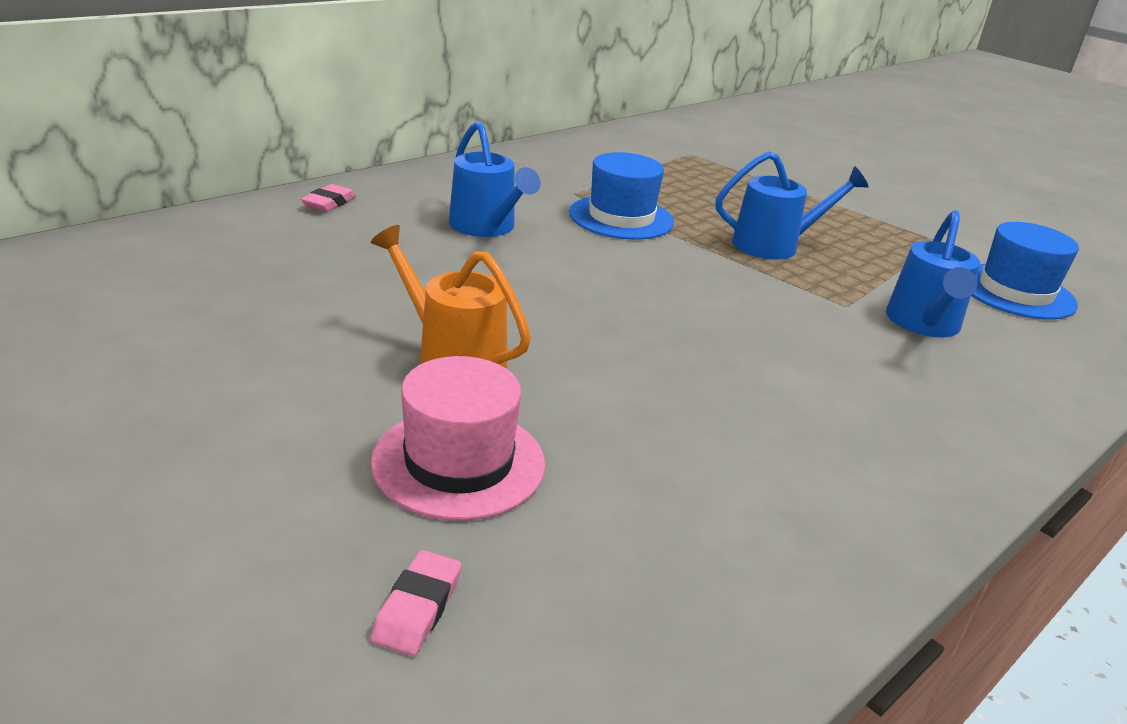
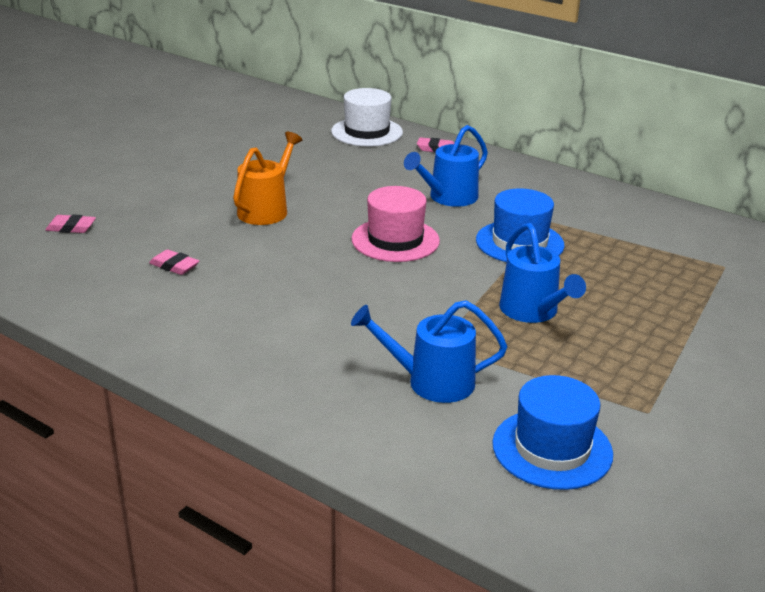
camera: 80 degrees right, 0 degrees up
(219, 232) = (367, 132): none -> white hat
(459, 462) = (170, 223): pink hat -> pink hat (395, 240)
(629, 475) = (174, 266): none -> pink eraser

